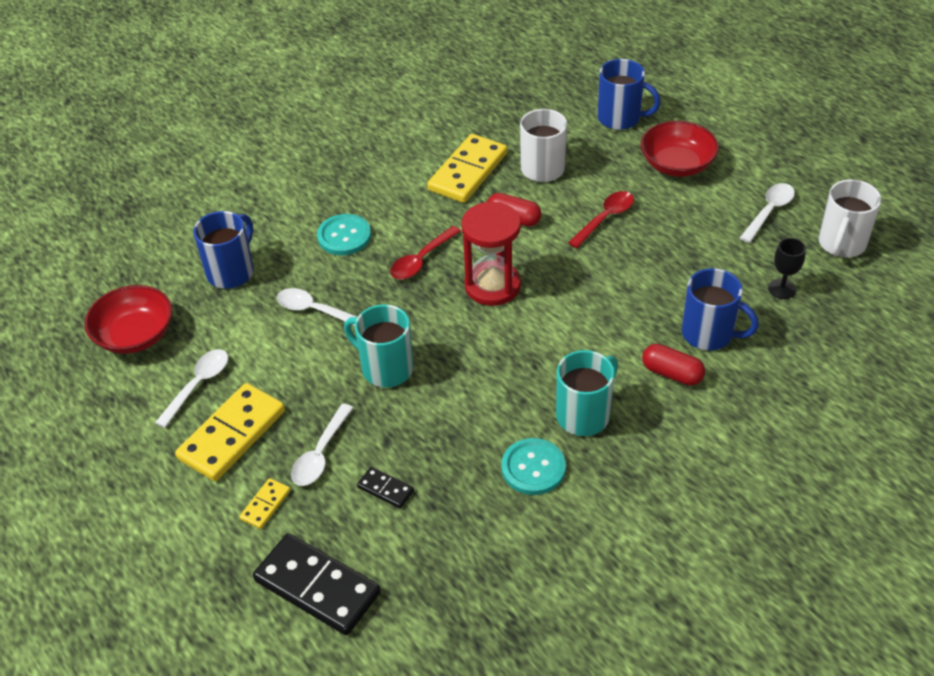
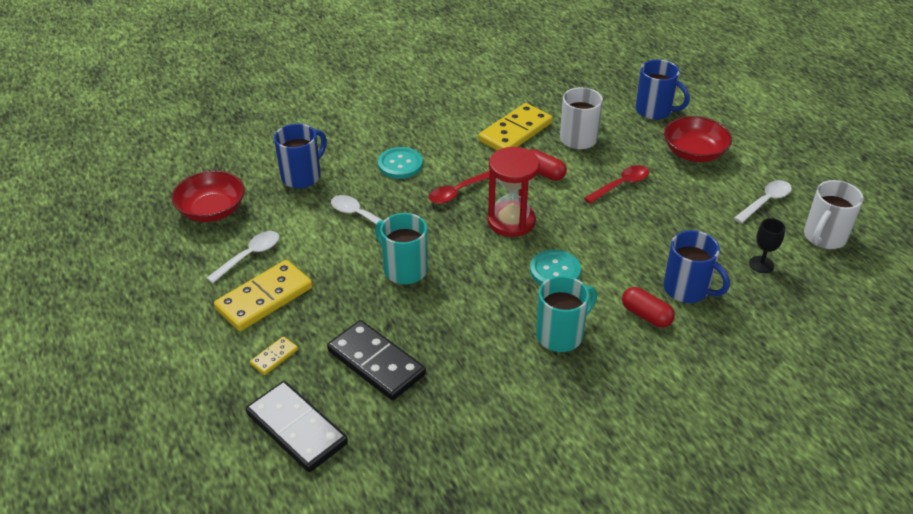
camera: 10 degrees right, 5 degrees down
(320, 454) = (331, 326): white spoon -> none
(385, 489) = (376, 363): black domino -> black domino, size x2.12
(533, 468) = (505, 369): turquoise button -> turquoise button (555, 271)

